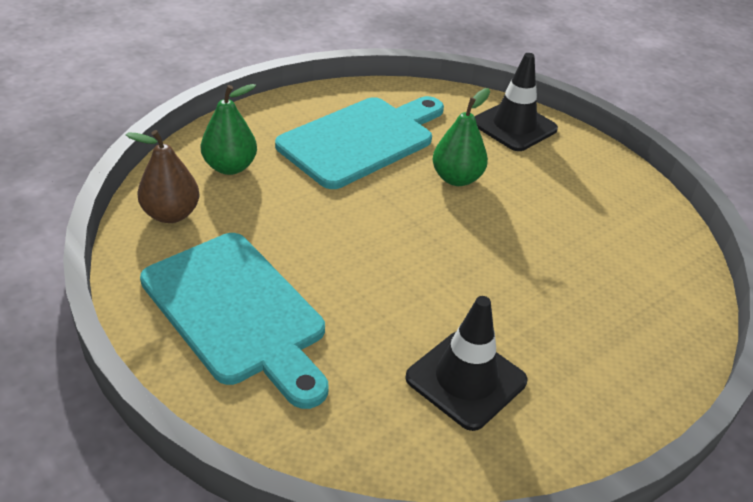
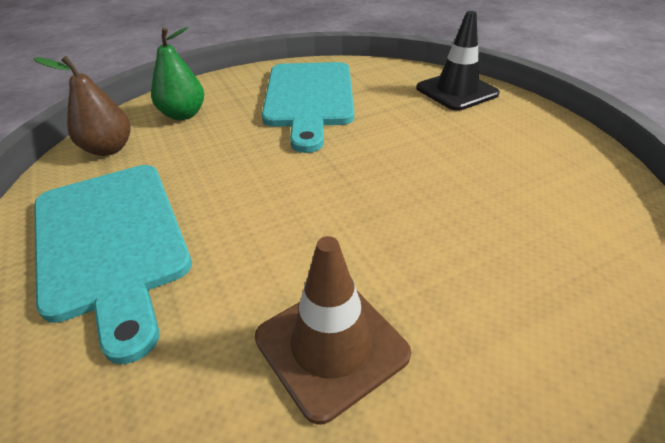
camera: 15 degrees right, 0 degrees up
(361, 140) = (309, 98): turquoise cutting board -> turquoise cutting board turned 120 degrees clockwise
(456, 178) = (388, 130): green pear -> none
(466, 379) = (331, 345): black traffic cone -> brown traffic cone

